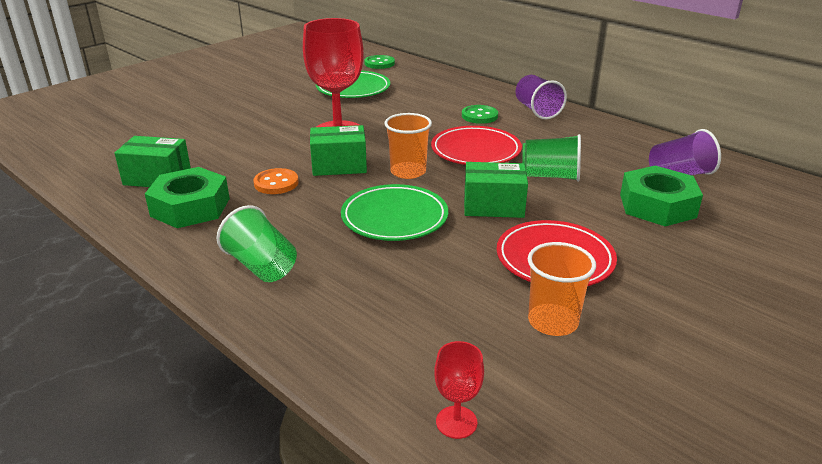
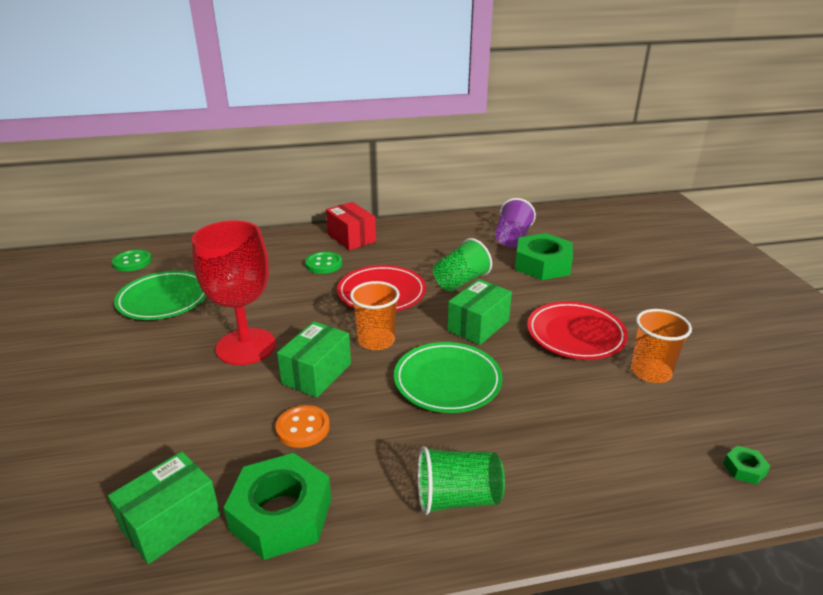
camera: 55 degrees left, 0 degrees up
(456, 422) = (744, 469): red goblet -> green nut
(537, 110) = (351, 238): purple cup -> red box

